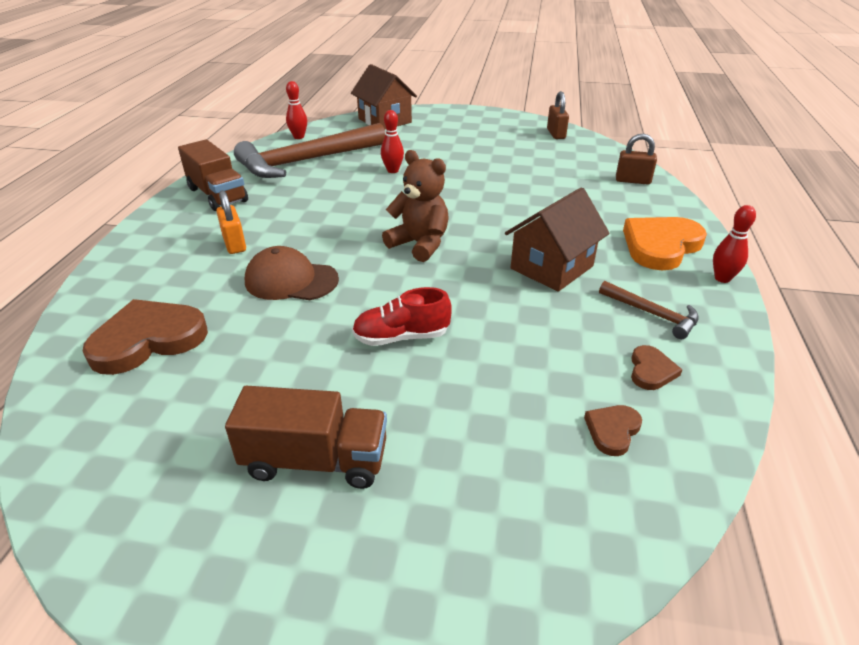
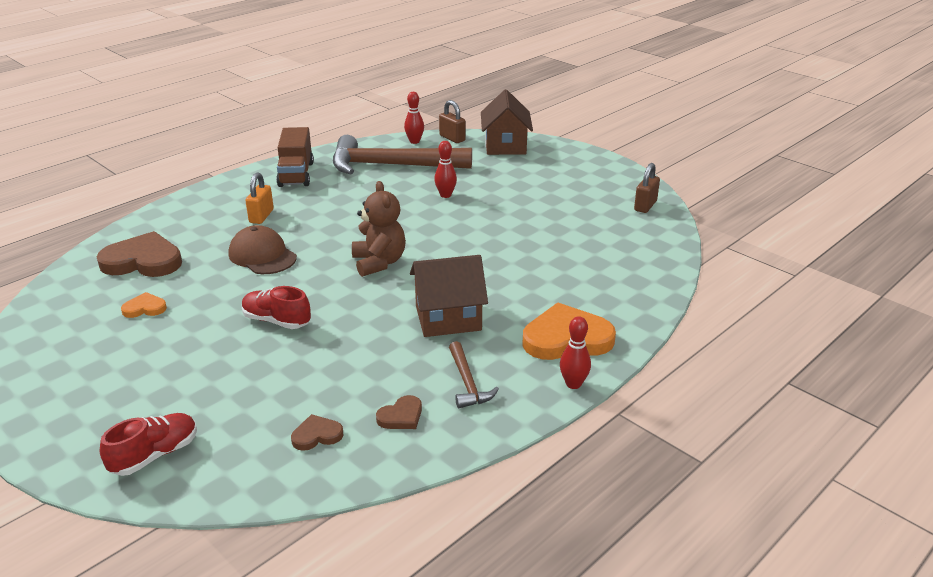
camera: 35 degrees right, 5 degrees down
(225, 391) = (145, 308): none -> orange heart
(315, 460) = (141, 366): brown truck -> none
(486, 558) = (155, 455): none -> red shoe
(632, 180) = (643, 275): brown padlock -> brown padlock (452, 138)

